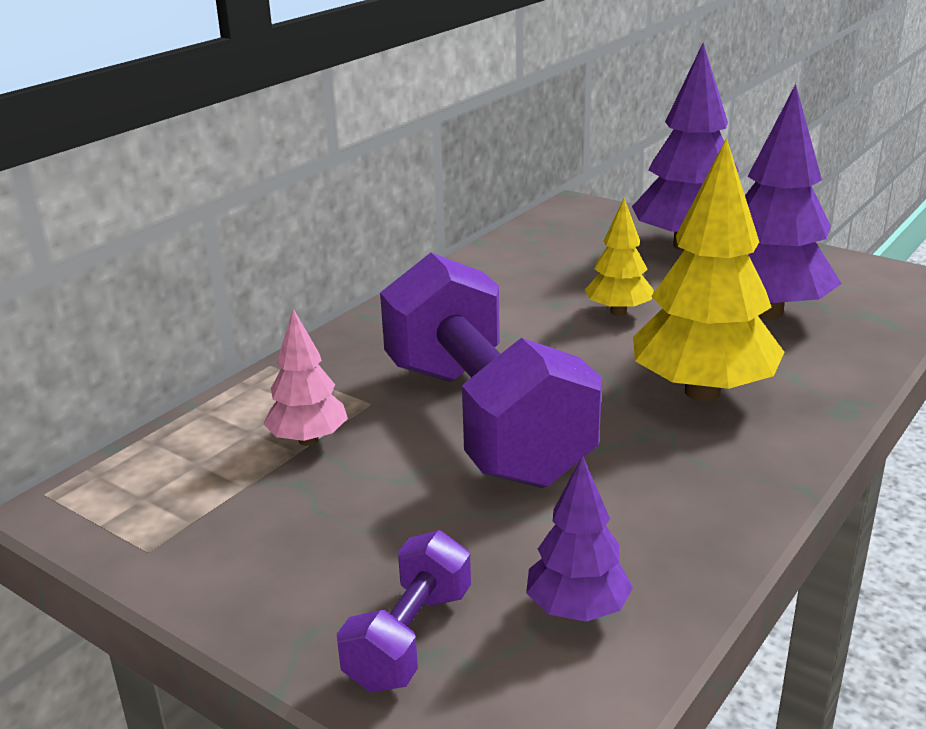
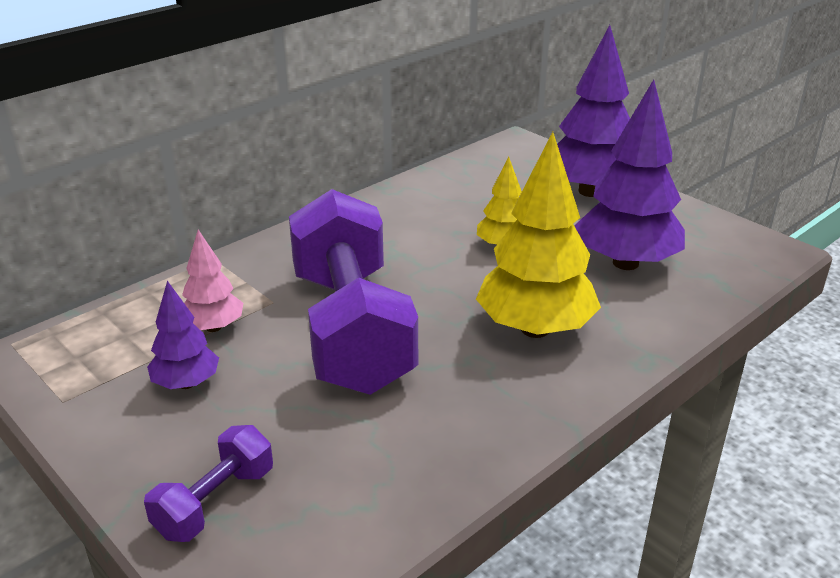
camera: 10 degrees right, 5 degrees up
(577, 610) = (347, 501): purple tree -> purple tree (186, 383)

